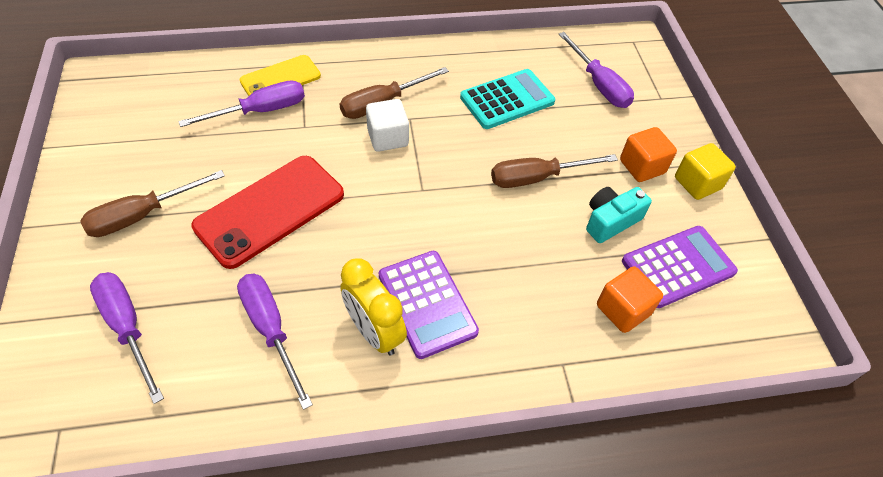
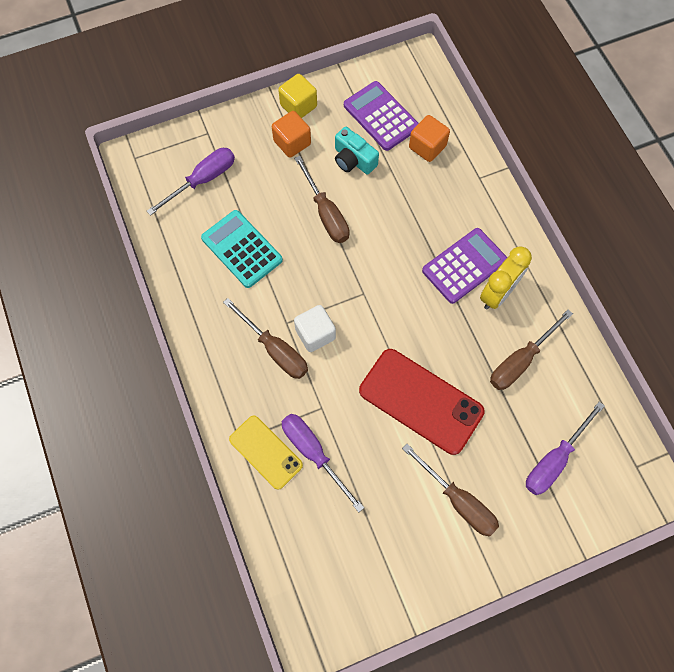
camera: 100 degrees left, 15 degrees up
(271, 330) = (520, 361): purple screwdriver -> brown screwdriver

